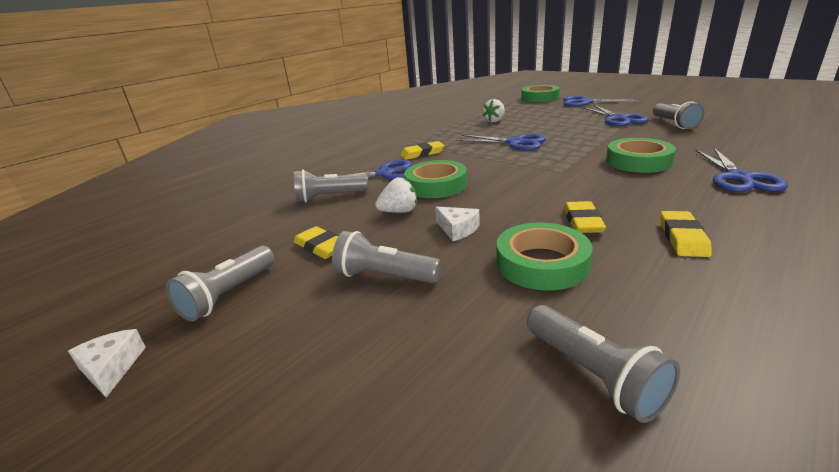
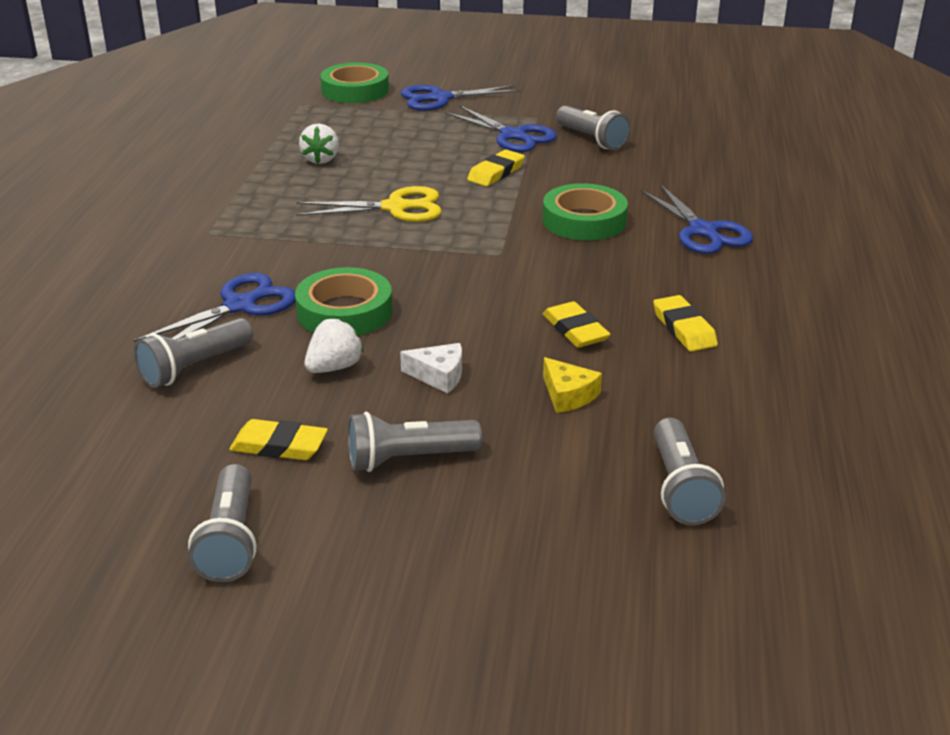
camera: 35 degrees left, 5 degrees up
(111, 368) = (196, 657): white cheese -> none
(422, 154) = (261, 253): yellow eraser -> yellow eraser (496, 172)
(515, 143) = (395, 208): blue scissors -> yellow scissors
(542, 263) = (568, 395): green tape -> yellow cheese
(593, 374) = (680, 488): grey flashlight -> grey flashlight turned 60 degrees clockwise

